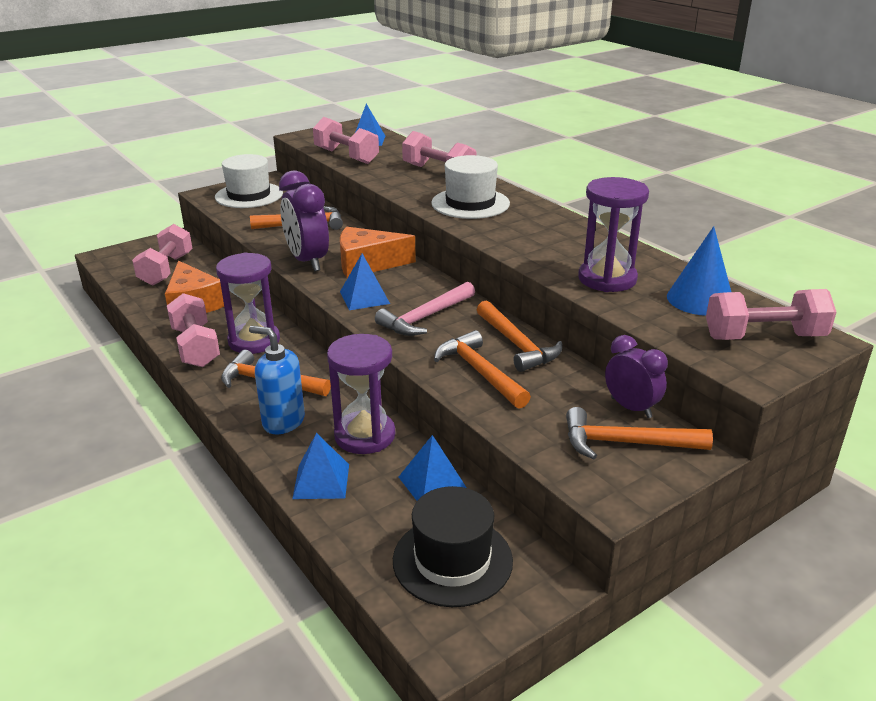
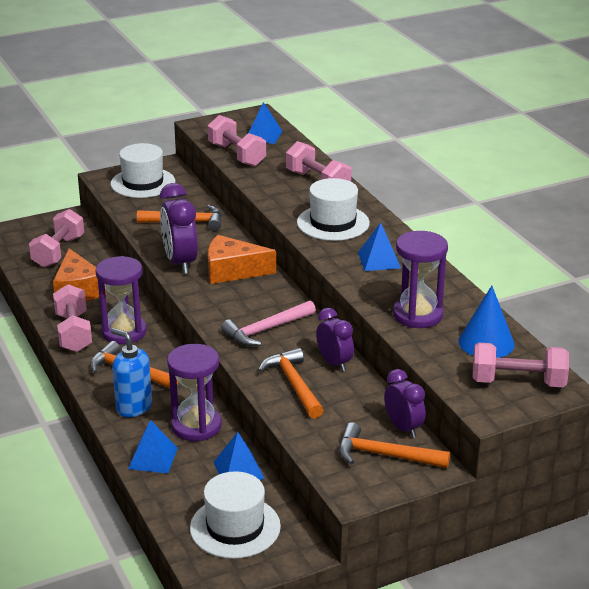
camera: 10 degrees right, 0 degrees up
(364, 297) = (220, 305): blue pyramid -> blue pyramid (379, 260)
(452, 560) = (235, 527): black hat -> white hat
(517, 344) = (334, 363): orange hammer -> purple clock

